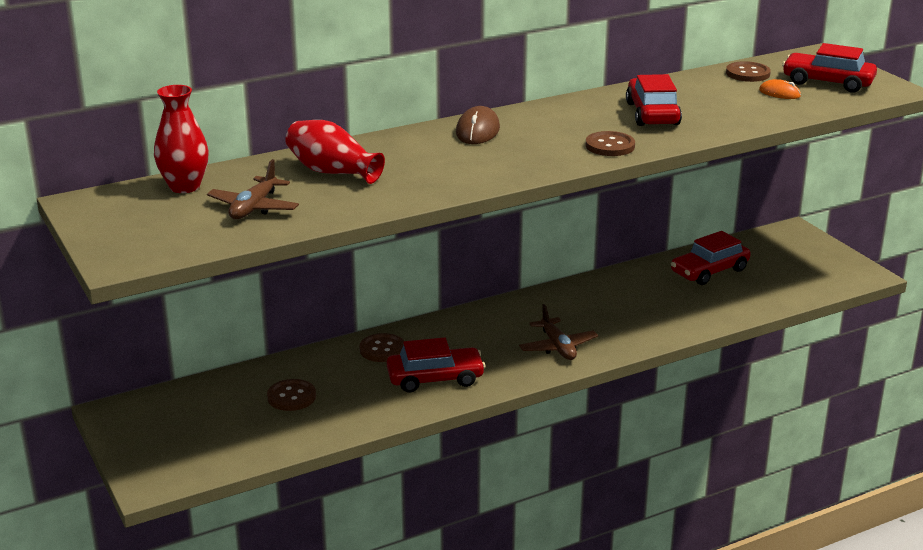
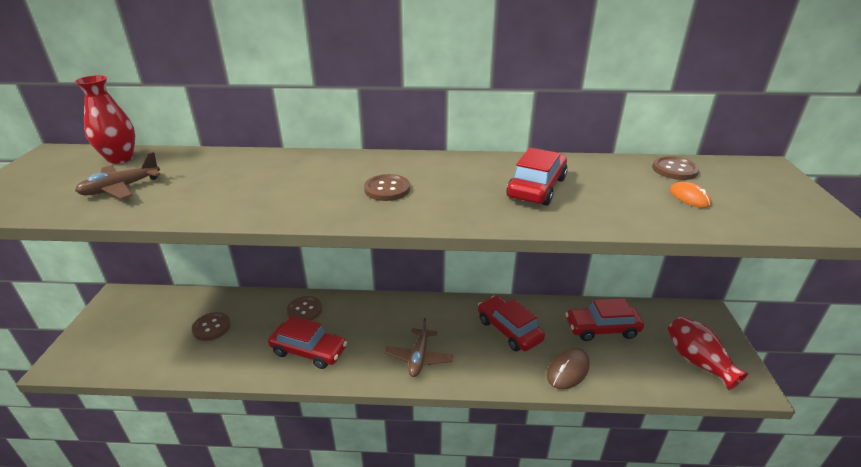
camera: 30 degrees right, 5 degrees up
(332, 172) = (220, 173): red vase -> red vase (697, 361)
(477, 131) = (373, 166): brown mouse -> brown mouse (568, 370)
(610, 146) = (457, 210): brown button -> brown button (387, 189)
(827, 82) = (755, 198): red car -> red car (509, 330)

